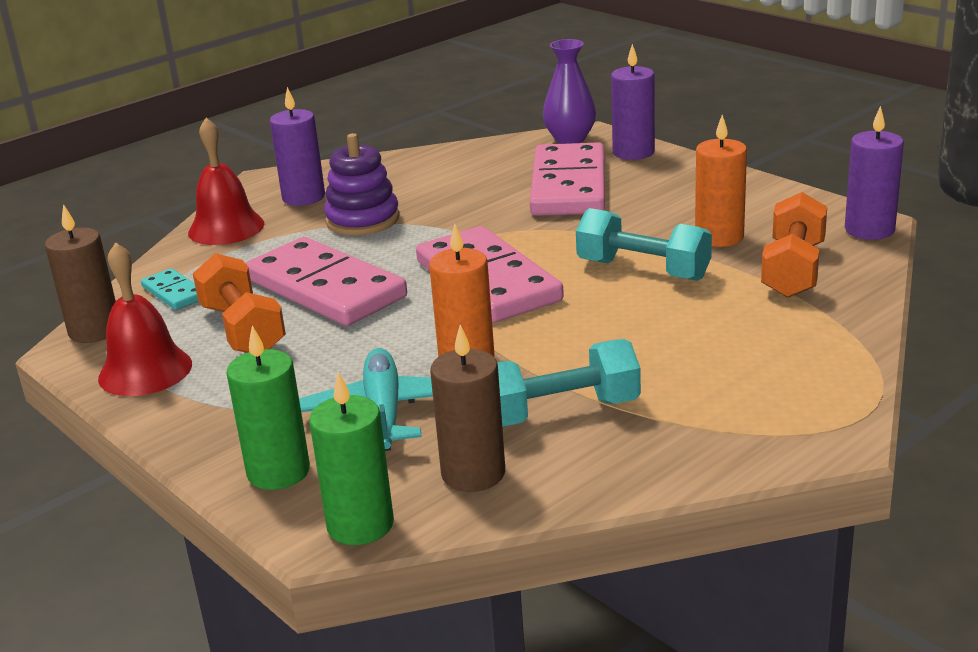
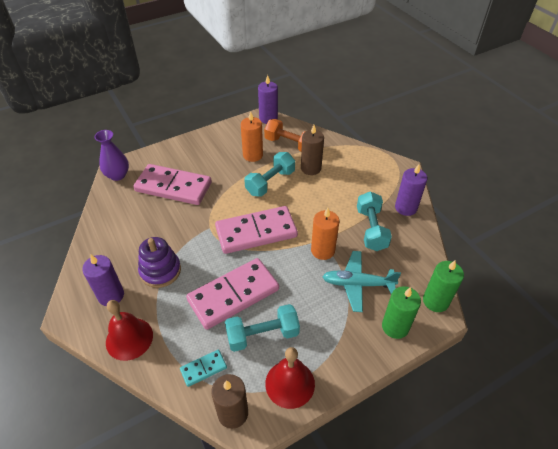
camera: 80 degrees left, 20 degrees up
(242, 329) = (262, 335): orange dumbbell -> turquoise dumbbell
(473, 473) = (407, 262): brown candle -> brown candle (311, 168)
(633, 152) = (151, 158): purple candle -> purple candle (405, 208)

